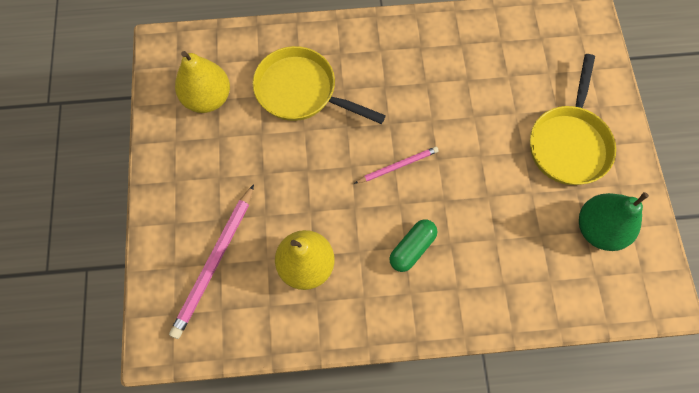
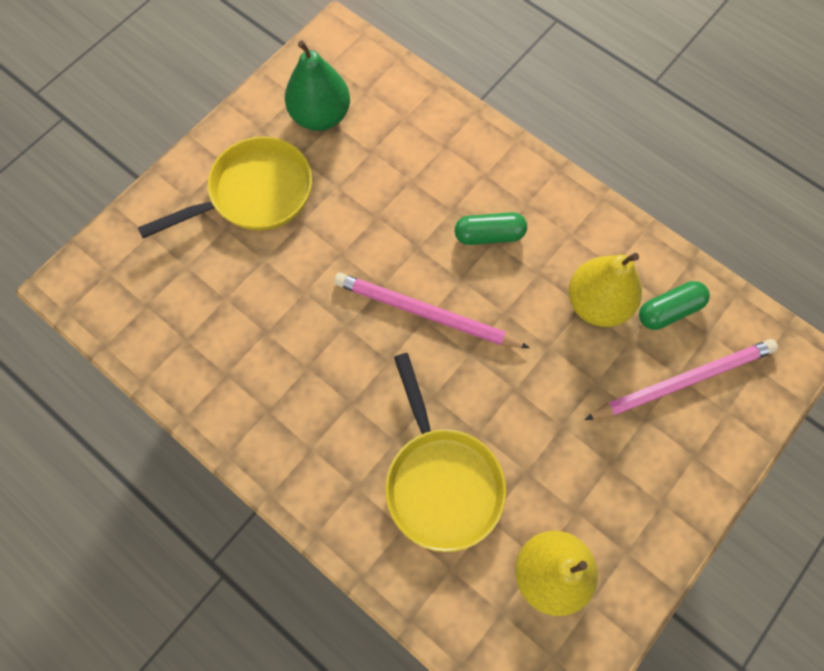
camera: 135 degrees left, 0 degrees up
(258, 302) = (669, 310): none -> green capsule
(398, 166) = (425, 313): pink pencil -> pink pencil, size x1.74

